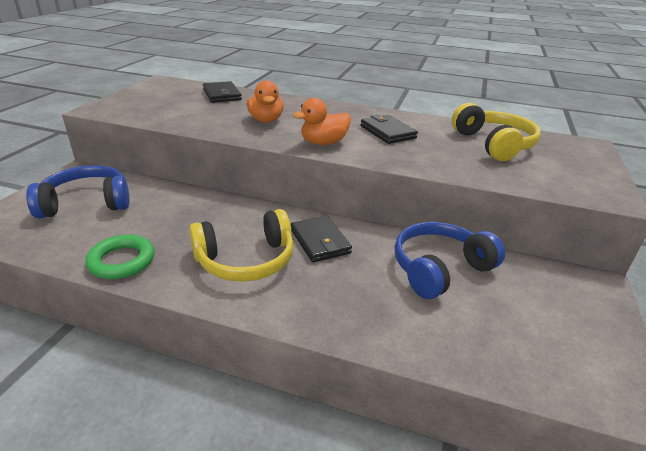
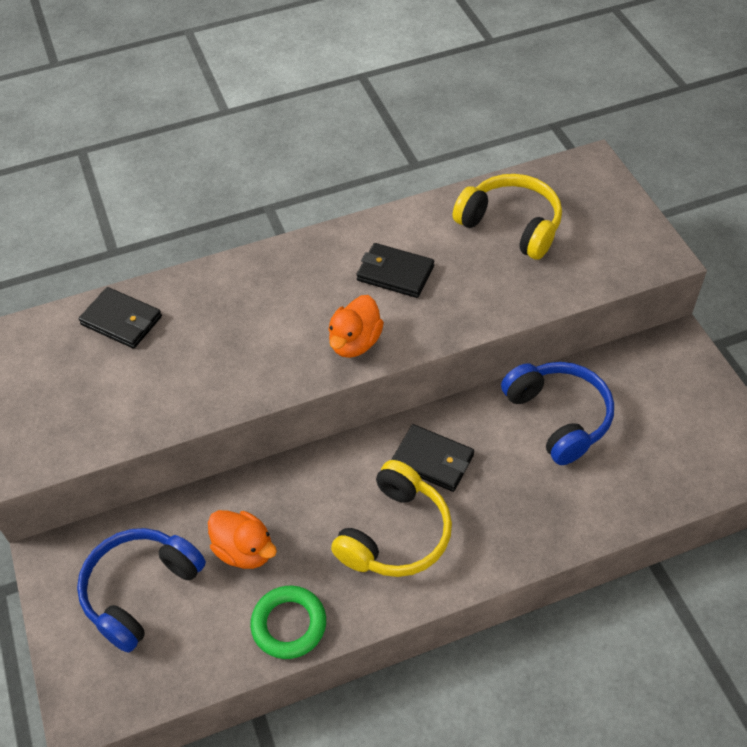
camera: 35 degrees left, 20 degrees up
(266, 120) = (245, 341): orange duck -> orange duck (245, 550)
(440, 269) = (558, 417): blue headphones -> blue headphones turned 135 degrees clockwise

